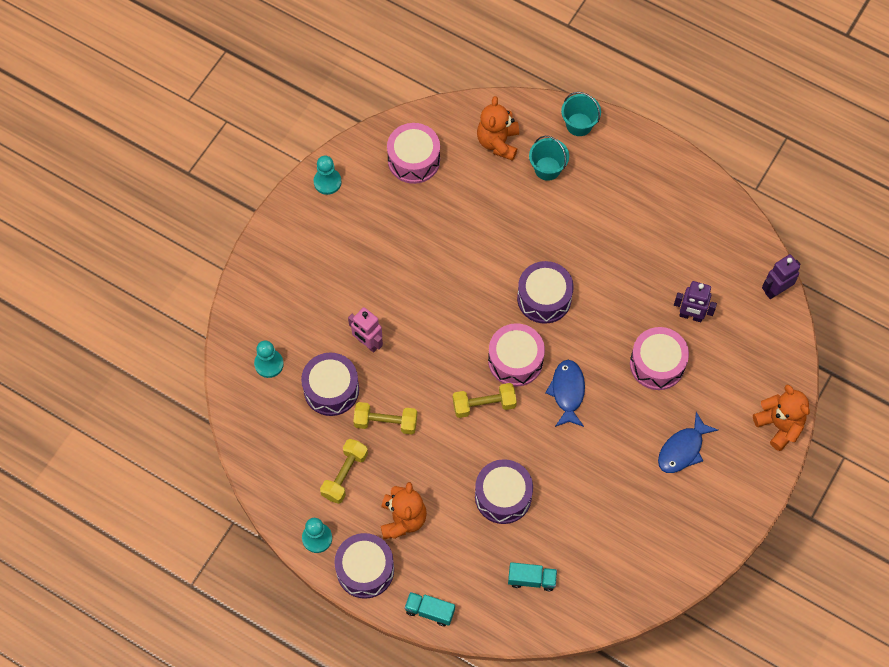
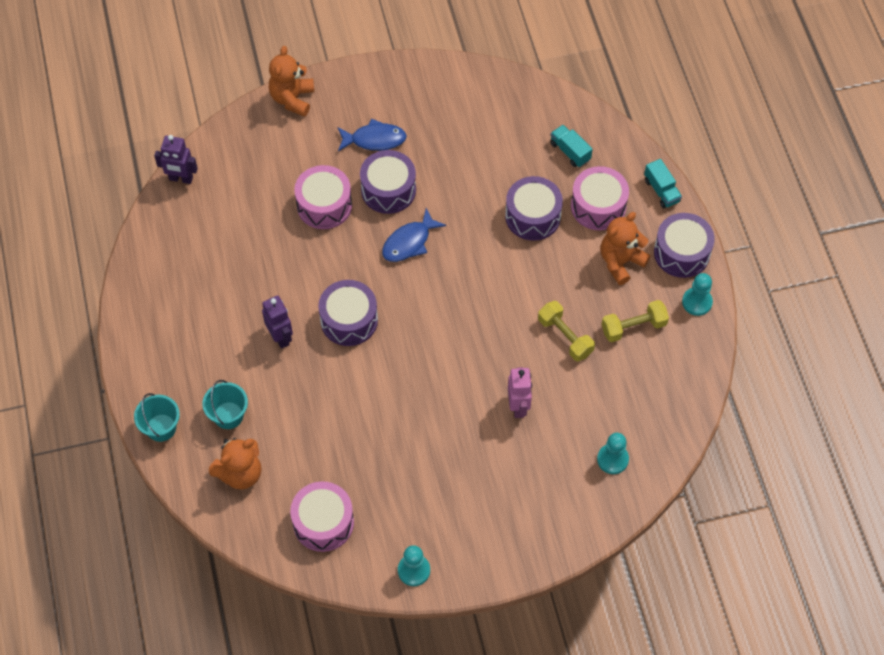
camera: 135 degrees left, 5 degrees down
(331, 389) = (582, 396): purple drum -> purple drum (388, 190)
(484, 405) = (479, 286): yellow dumbbell -> none
(515, 360) = (421, 296): pink drum -> pink drum (598, 206)
(691, 316) = (260, 215): purple robot -> purple robot (280, 337)

